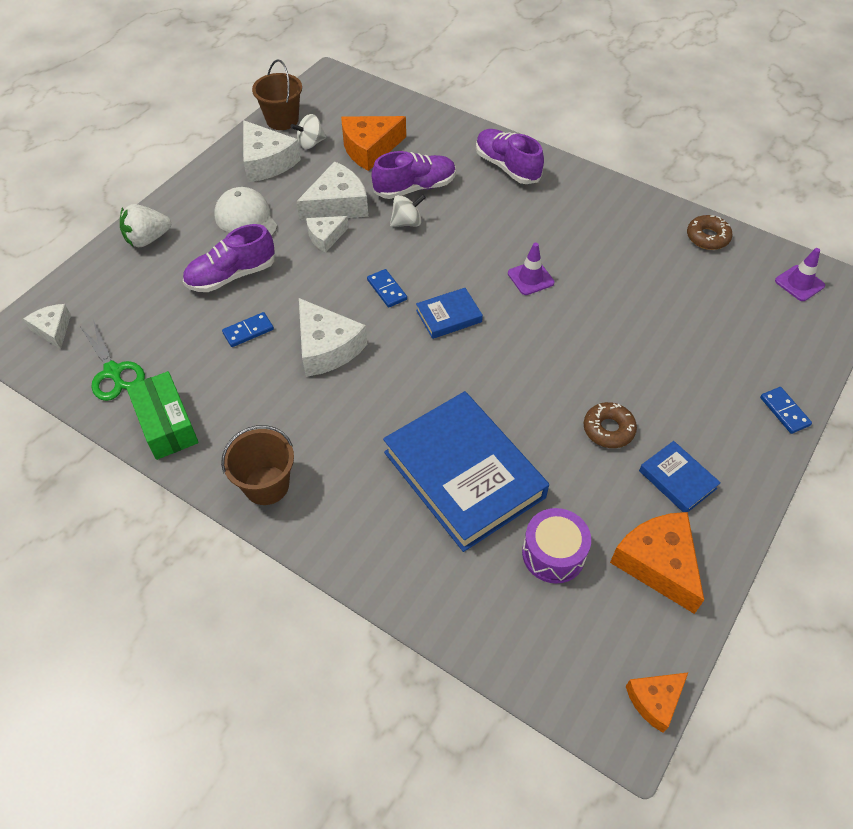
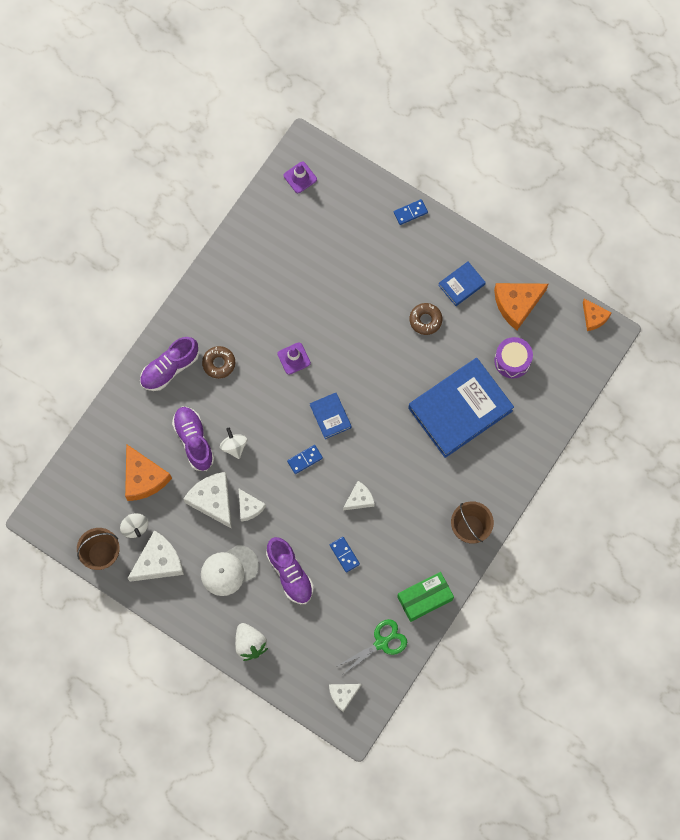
camera: 90 degrees left, 20 degrees up
(327, 348) = (359, 499): white cheese -> white cheese, size x0.59
(707, 237) = (253, 230): brown donut -> brown donut (219, 363)

